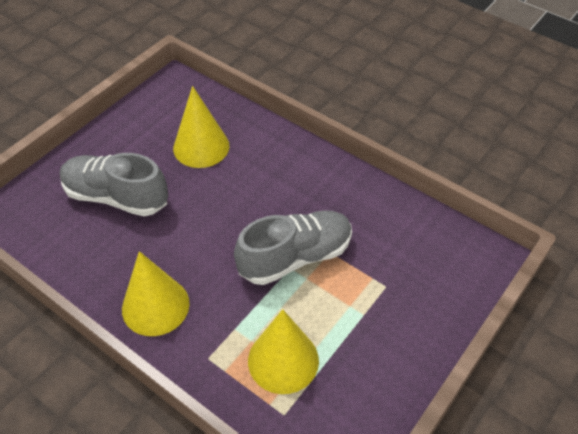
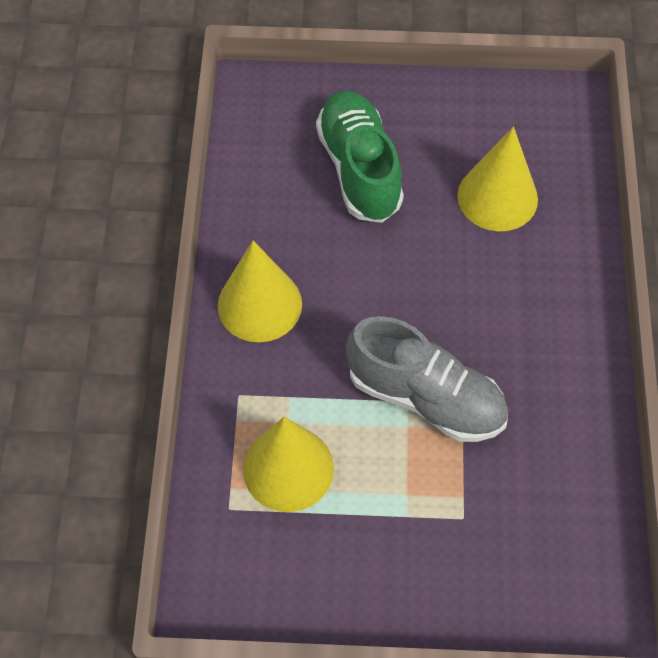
camera: 55 degrees right, 10 degrees up
(116, 197) = (359, 169): grey shoe -> green shoe

